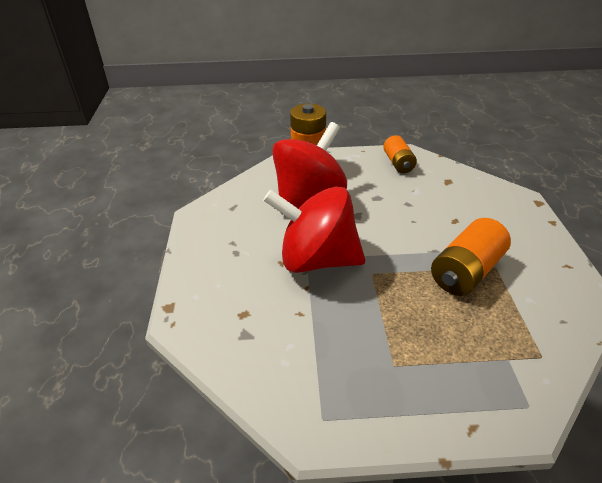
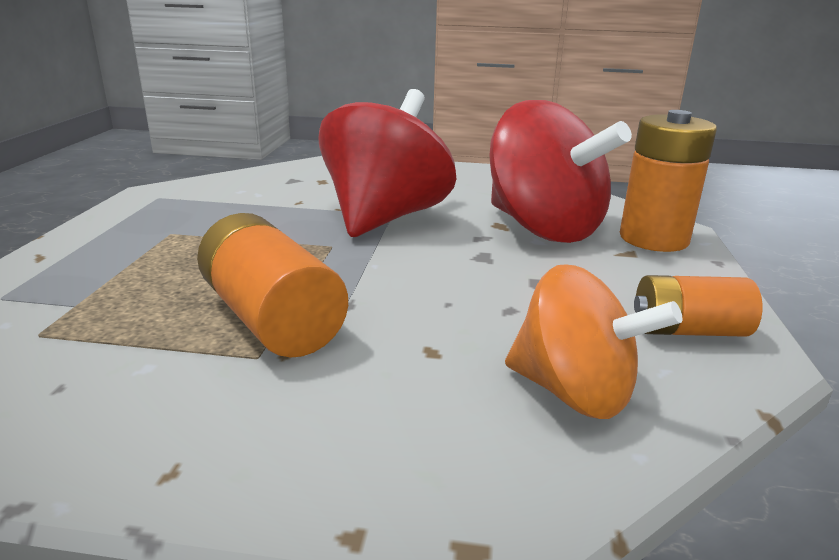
camera: 100 degrees right, 15 degrees down
(457, 187) = (574, 392): none -> orange spinning top

